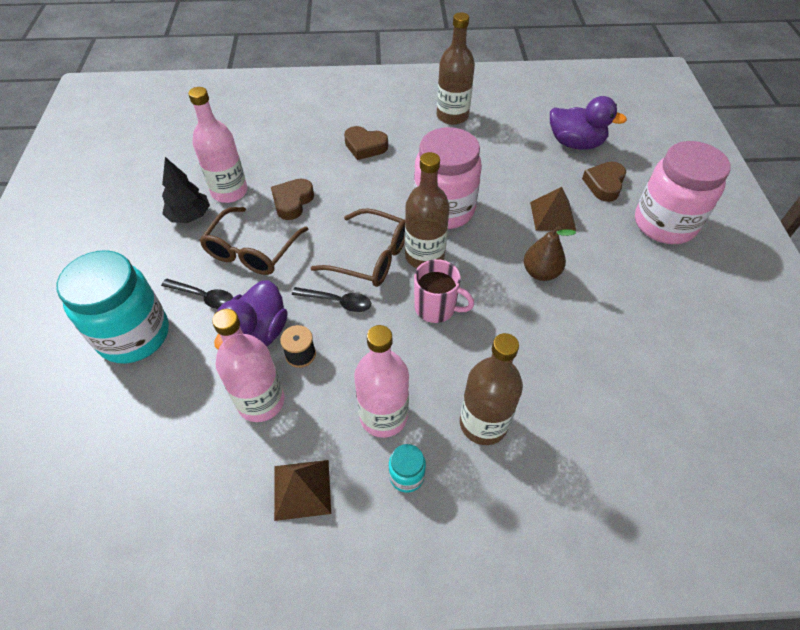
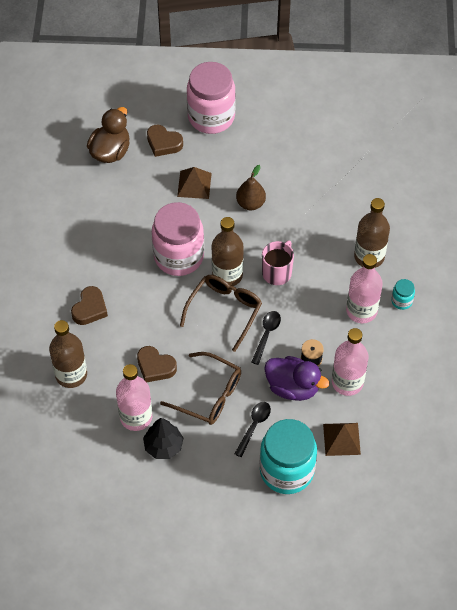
camera: 85 degrees left, 5 degrees up
(302, 489) = (408, 357): brown pyramid -> brown pyramid (341, 439)
(452, 116) = (57, 236): brown bottle -> brown bottle (71, 374)
(575, 143) = (110, 151): purple duck -> brown duck

